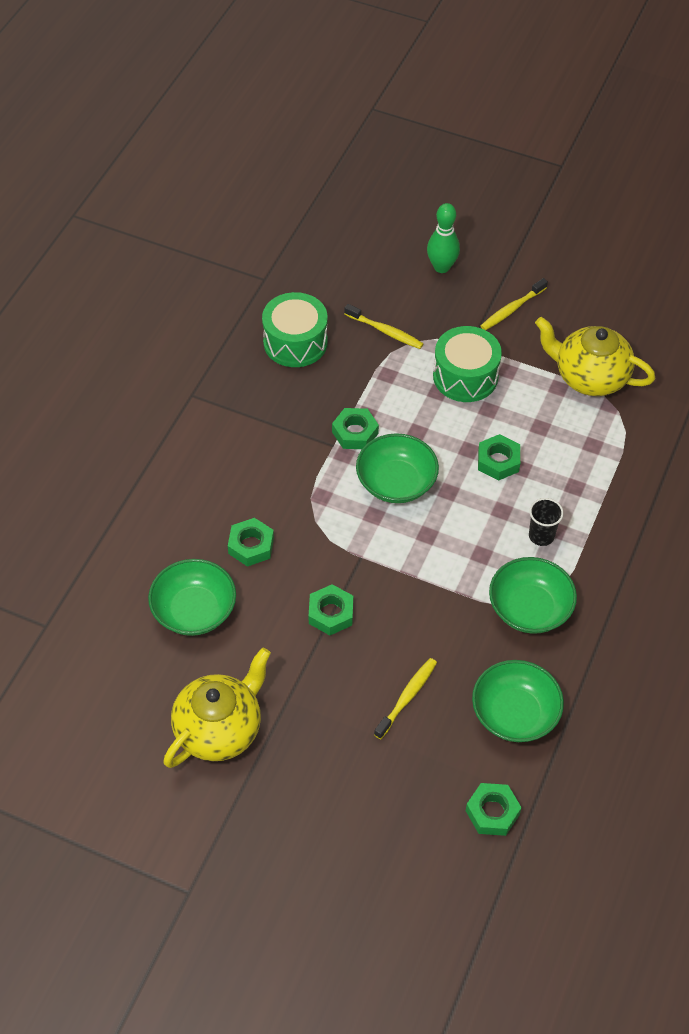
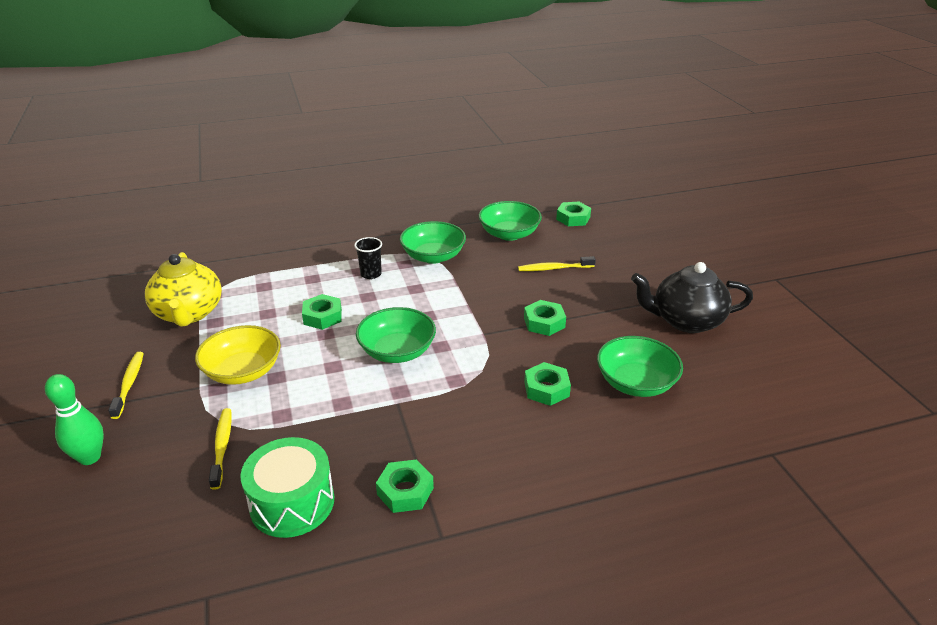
camera: 130 degrees left, 20 degrees down
(219, 729) = (685, 321): yellow teapot -> black teapot
(355, 433) = (370, 398): green nut -> green nut (405, 491)
(465, 376) = (243, 371): green drum -> yellow bowl
(512, 309) = (129, 384): yellow toothbrush -> yellow toothbrush turned 105 degrees counterclockwise

